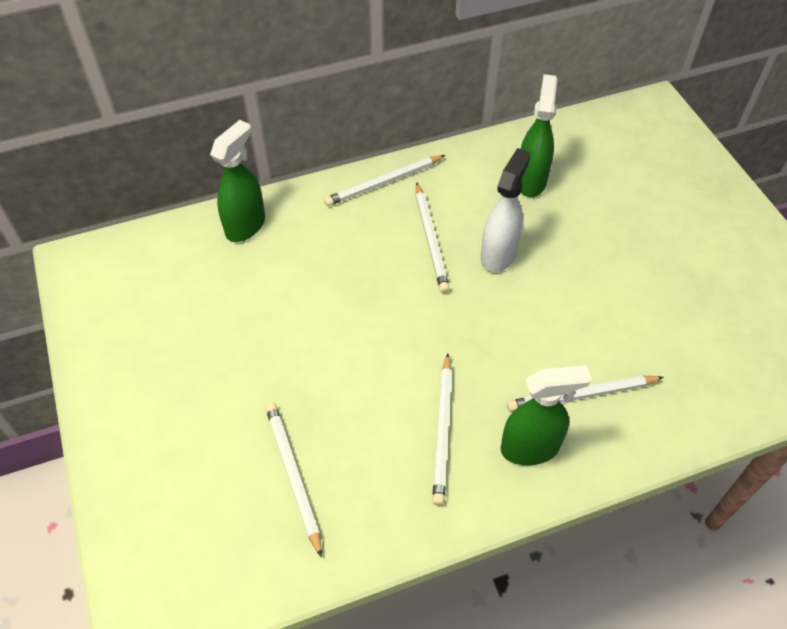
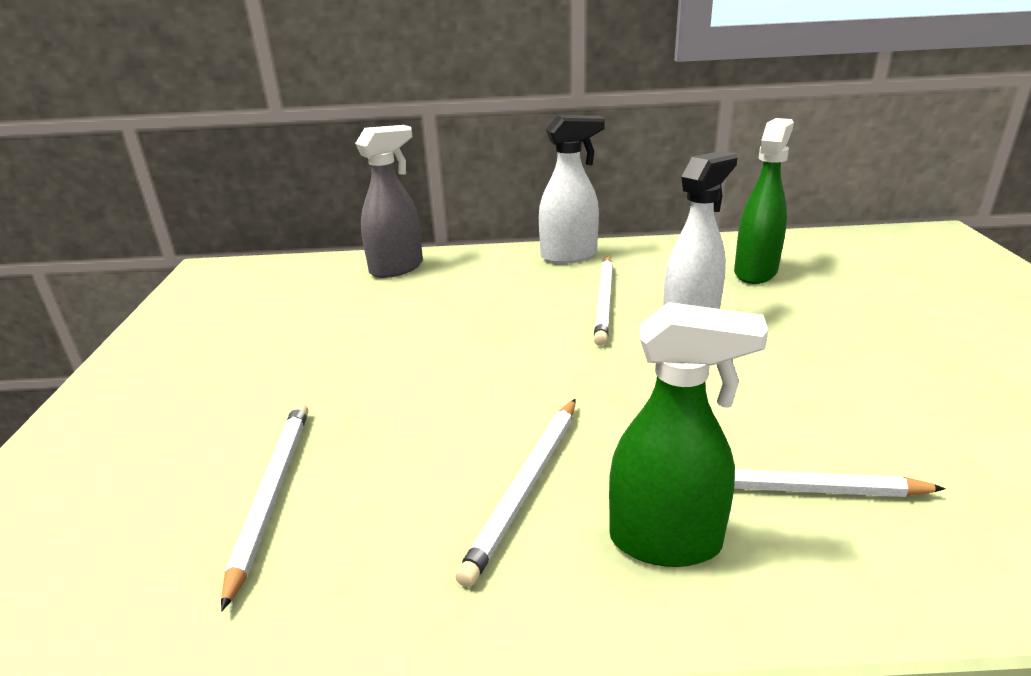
camera: 20 degrees right, 25 degrees down
(246, 226) = (397, 268): green spray bottle -> grey spray bottle
(383, 183) = (569, 256): white pencil -> white spray bottle

